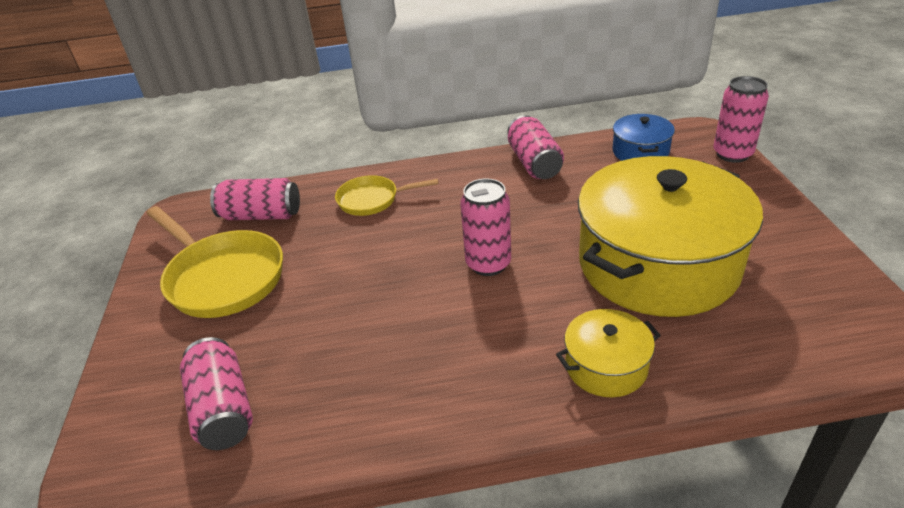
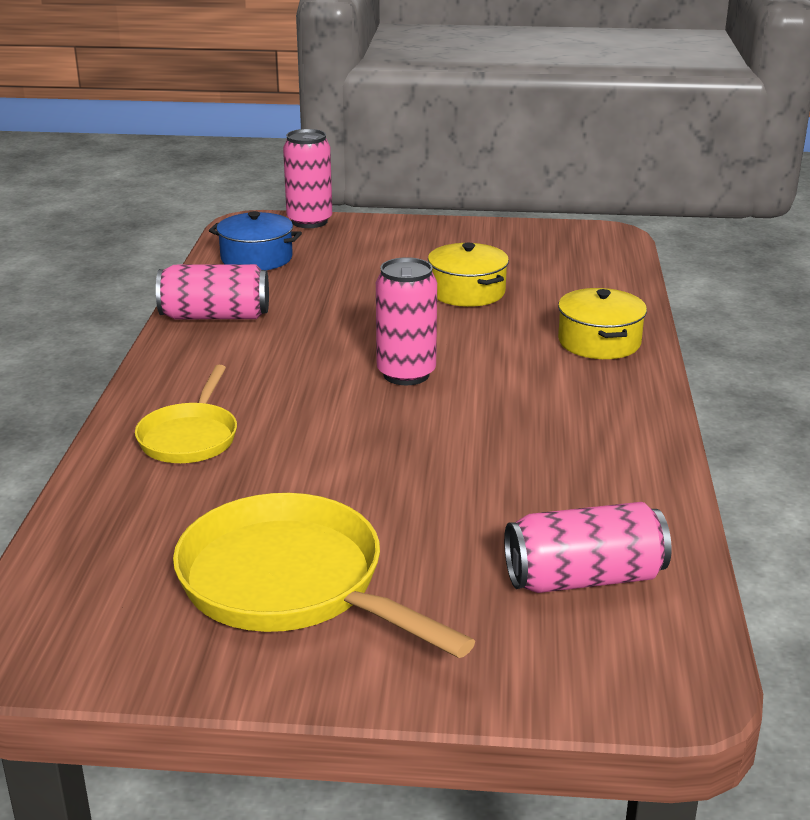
camera: 80 degrees left, 10 degrees down
(222, 277) = (291, 584): yellow pan -> yellow pan turned 105 degrees counterclockwise
(261, 215) = (136, 543): pink can -> none
(658, 264) = (467, 292): yellow pot -> yellow pot, size x0.44

